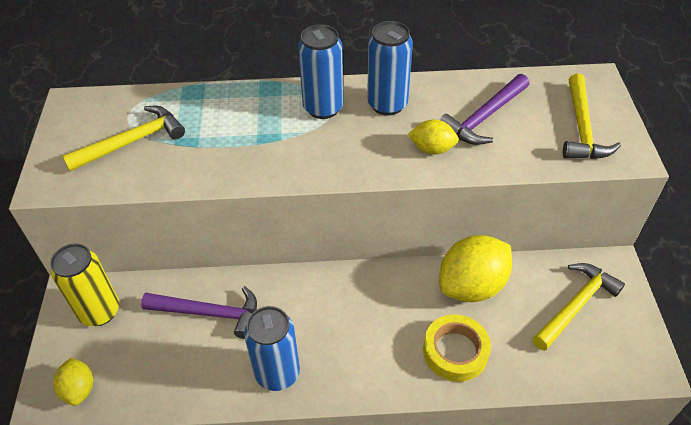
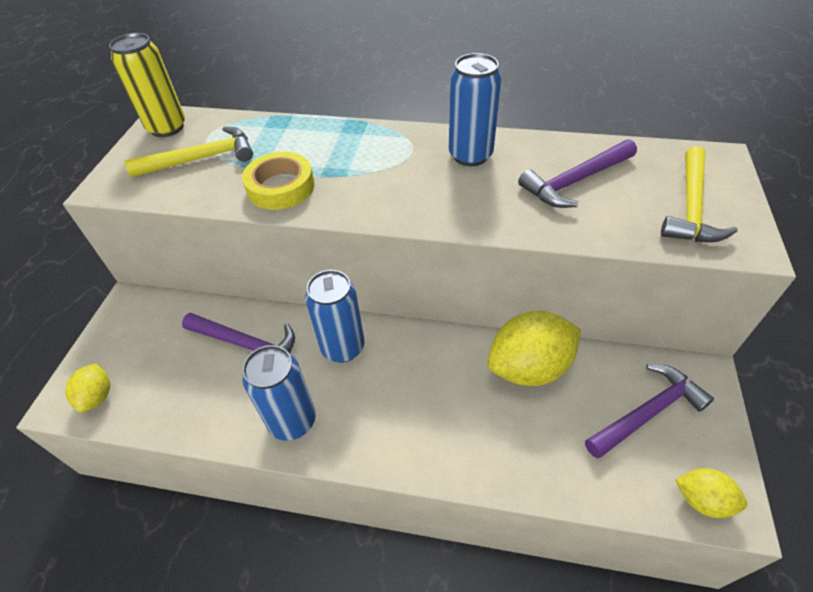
camera: 15 degrees right, 0 degrees up
(99, 311) = (146, 323): yellow can -> yellow can (167, 128)
(323, 108) = (401, 151): blue can -> blue can (343, 347)
(432, 149) = (506, 206): yellow lemon -> yellow lemon (702, 500)
(455, 351) = (491, 437): yellow tape -> yellow tape (281, 187)
(576, 305) = (647, 412): yellow hammer -> purple hammer

